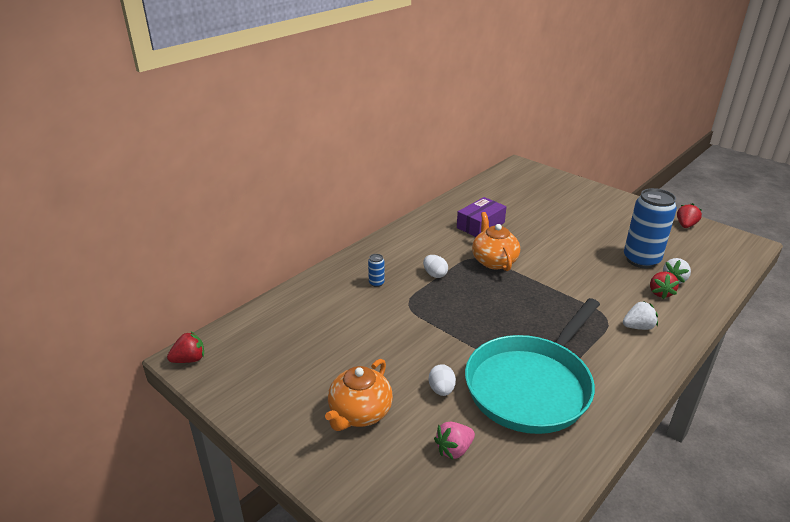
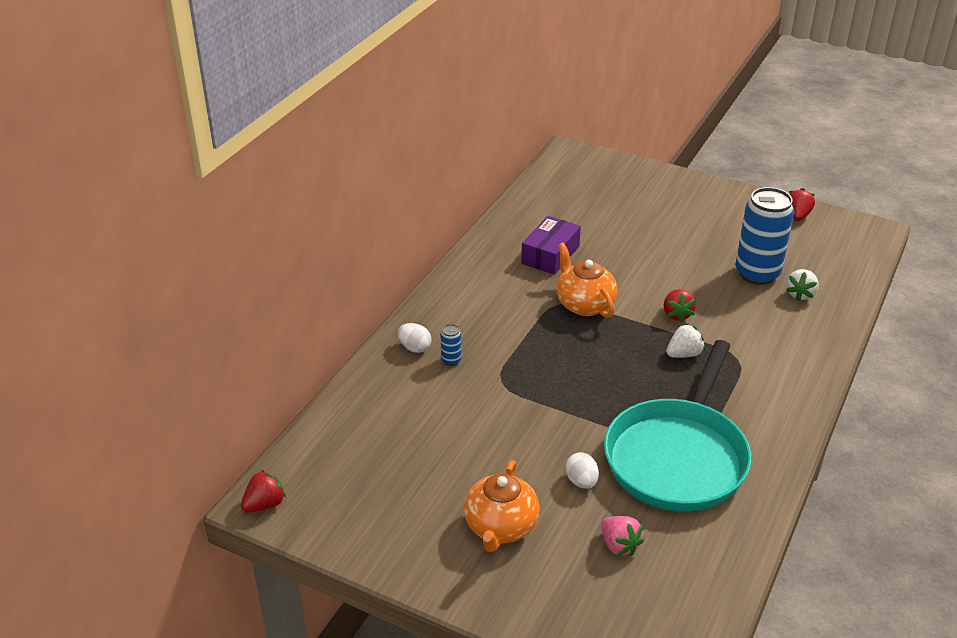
camera: 15 degrees left, 5 degrees up
(435, 274) = (519, 336): white egg -> white egg (414, 348)
(454, 449) = (619, 545): pink strawberry -> pink strawberry turned 75 degrees counterclockwise
(638, 327) = (774, 363): white strawberry -> white strawberry (684, 354)
(660, 293) = (788, 315): red strawberry -> red strawberry (676, 314)

